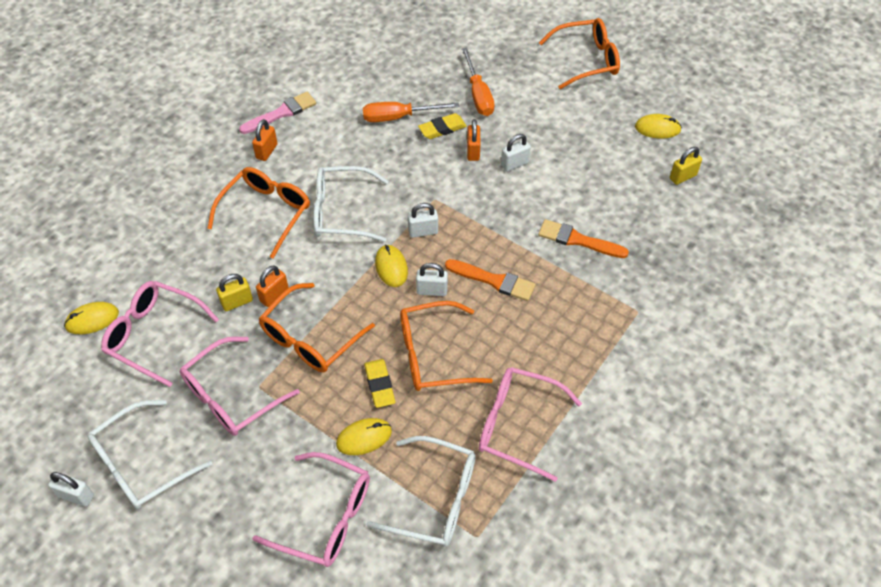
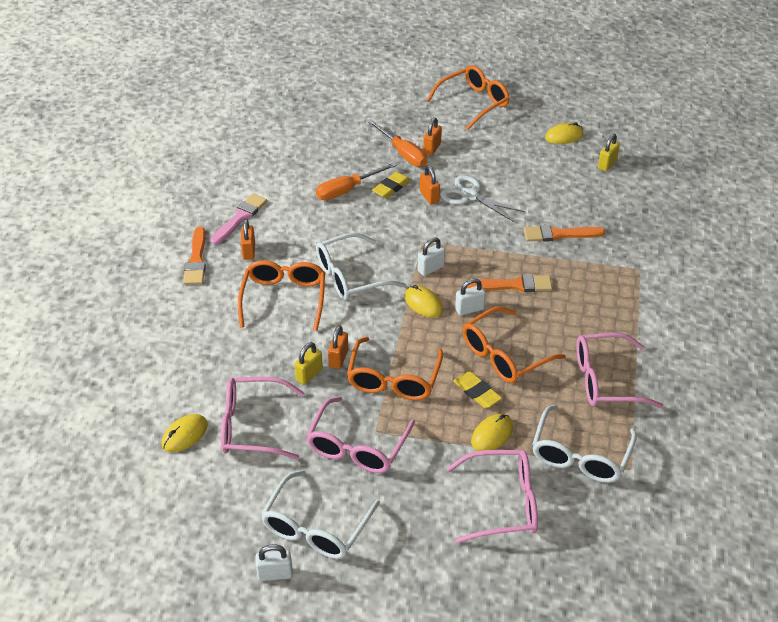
camera: 25 degrees left, 10 degrees down
(215, 144) = (196, 260): none -> orange brush
(435, 499) = (580, 455): white glasses -> white glasses turned 120 degrees clockwise
(510, 98) = (432, 148): none -> orange padlock
(514, 164) = (470, 195): white padlock -> white scissors

